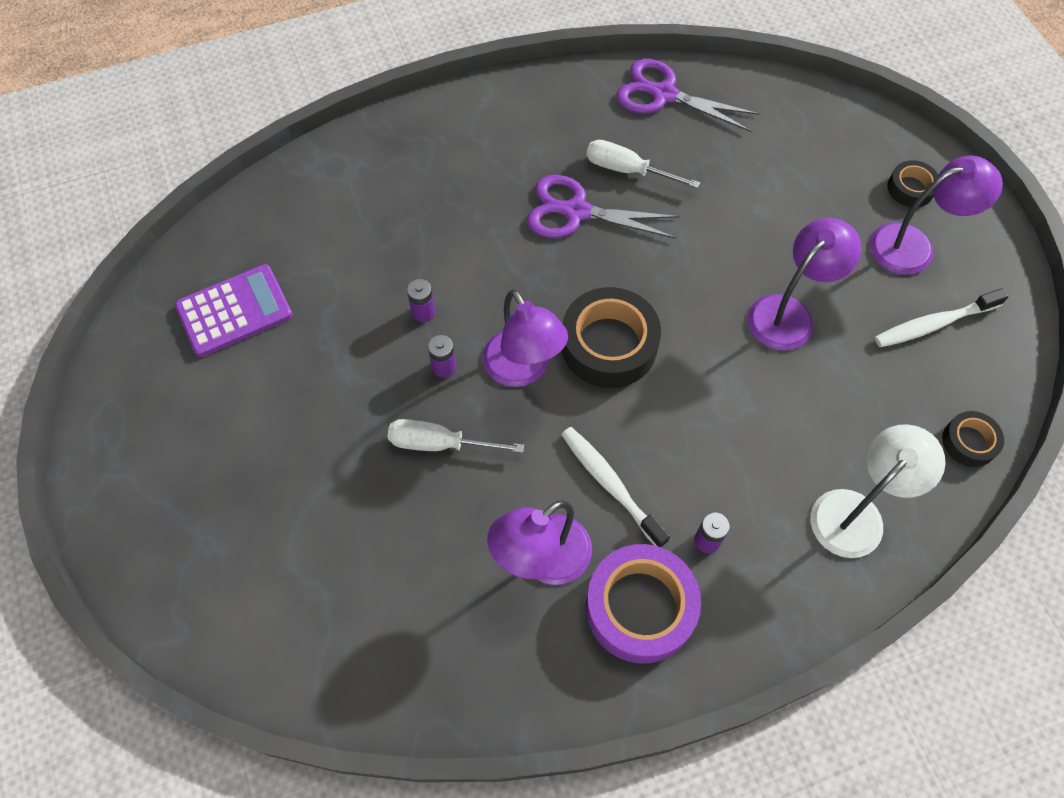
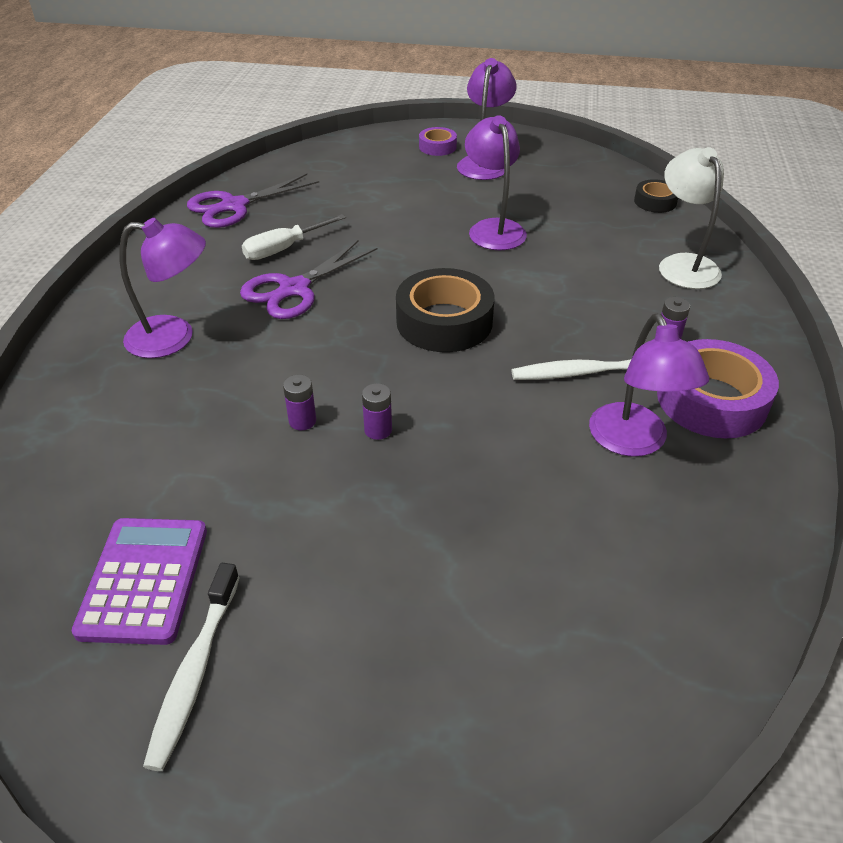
camera: 60 degrees left, 20 degrees down
(439, 444) = (462, 466): white screwdriver -> none
(523, 370) = (426, 380): purple lamp -> purple lamp (174, 337)
(910, 188) = (437, 147): black tape -> purple tape
(934, 324) = (553, 179): white toothbrush -> white toothbrush (194, 672)

